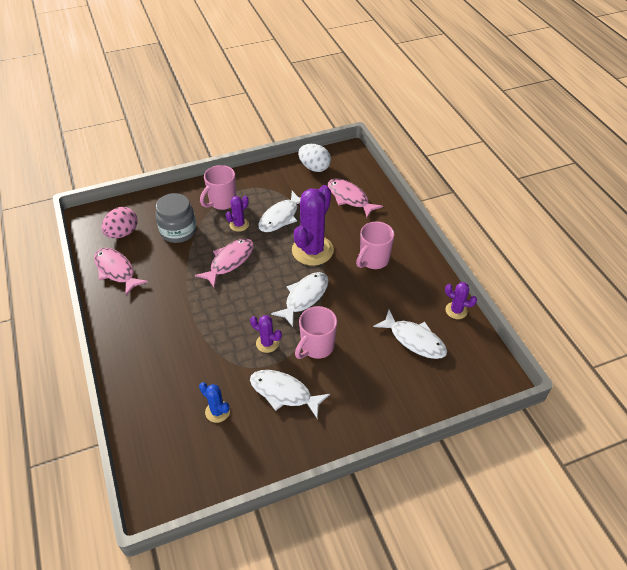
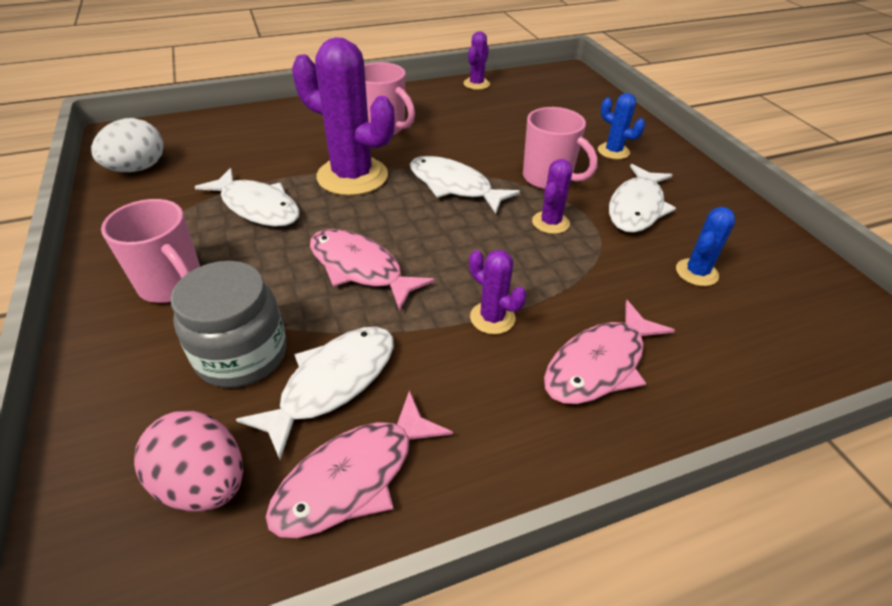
camera: 90 degrees left, 5 degrees down
(239, 224) = (257, 258): purple cactus -> purple cactus (492, 318)
(349, 198) = (241, 139): pink fish -> pink fish (599, 364)
(357, 391) = (613, 151): none -> blue cactus
(414, 340) = (524, 111): white fish -> white fish (332, 383)

